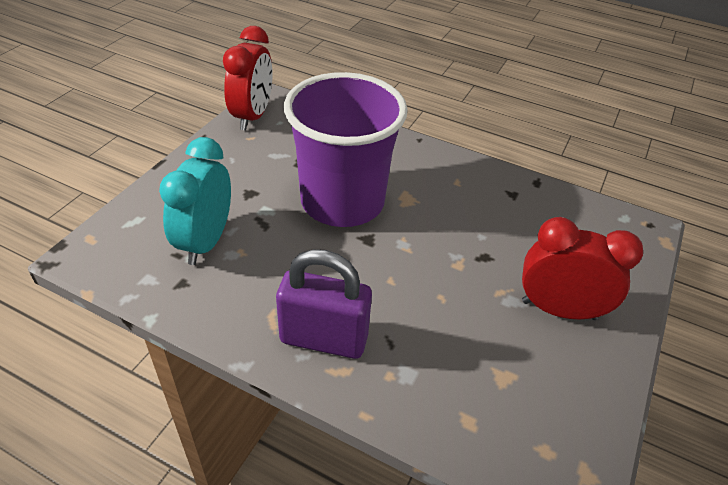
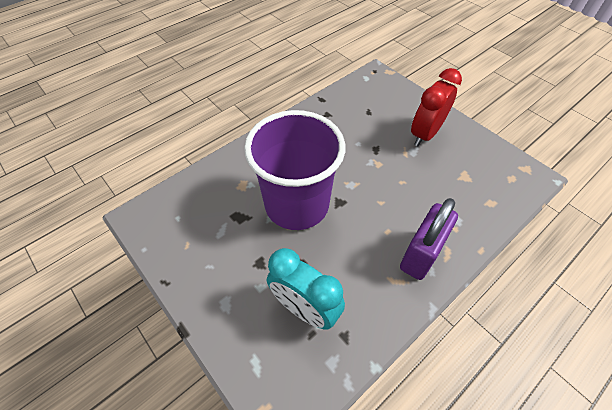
camera: 65 degrees left, 10 degrees up
(252, 116) = (157, 235): red clock -> none

